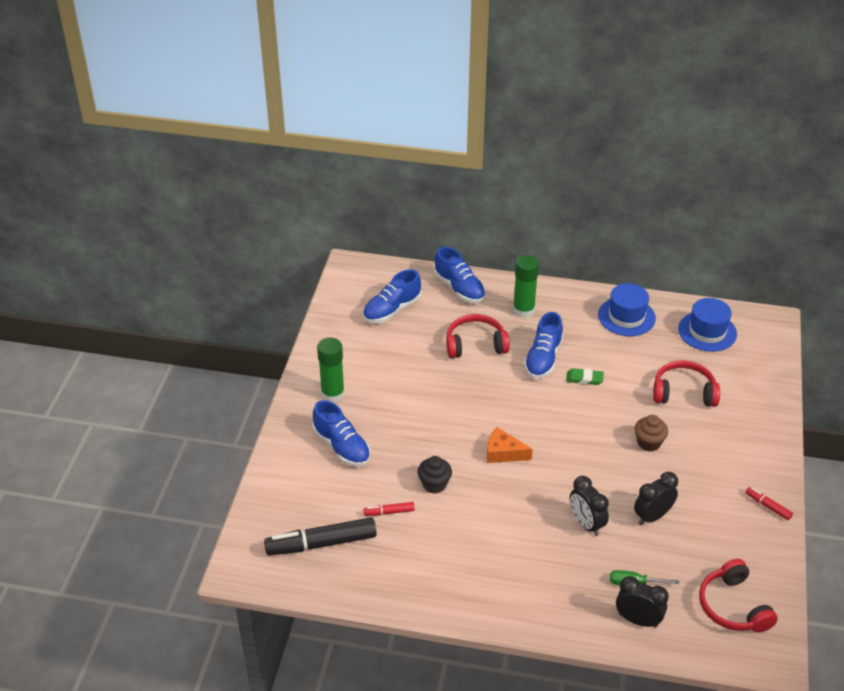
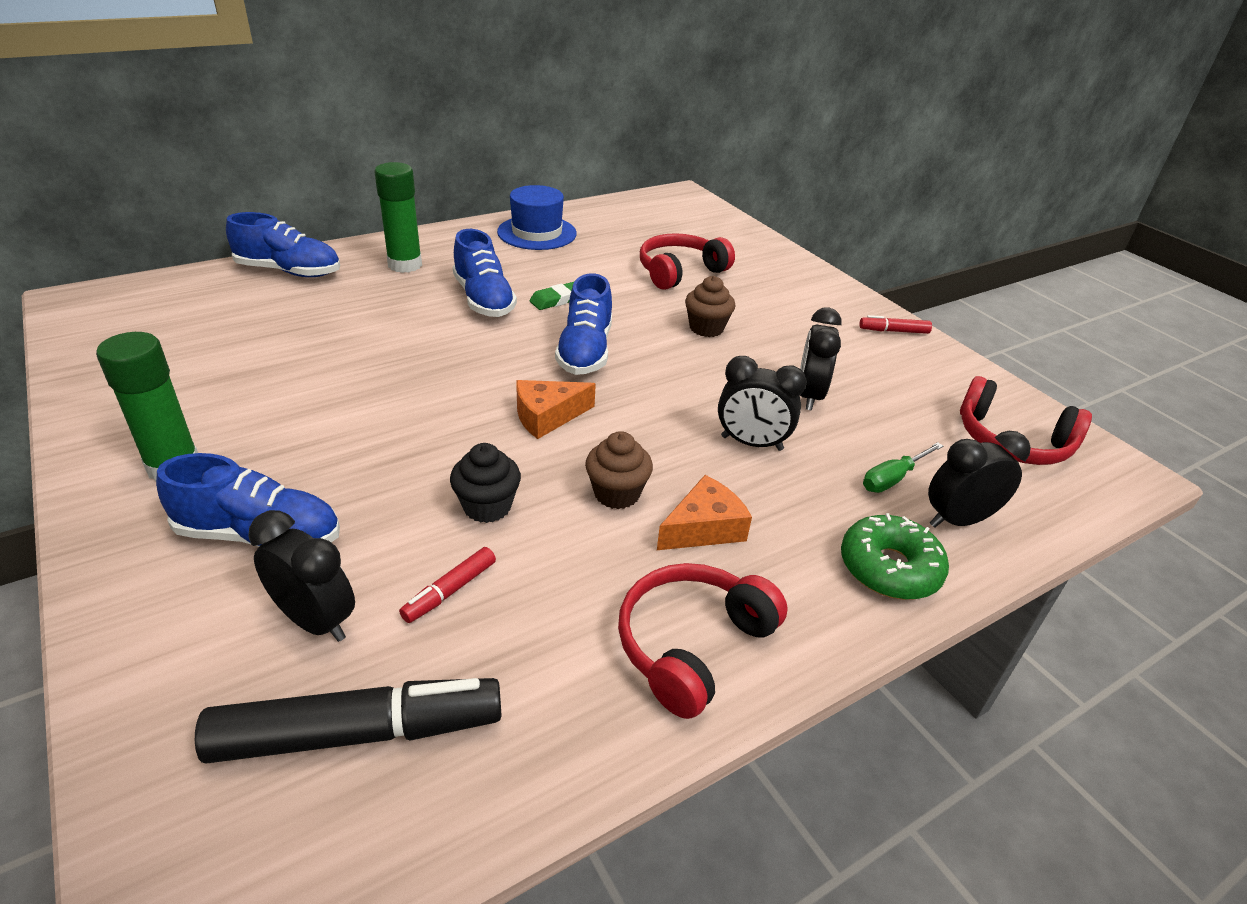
camera: 45 degrees left, 5 degrees down
(321, 543) = (359, 733): black marker -> black marker turned 135 degrees counterclockwise
(336, 495) = (315, 621): none -> black clock
(392, 310) = (198, 324): blue shoe -> blue shoe (585, 351)
(475, 344) = (374, 317): red headphones -> red headphones (693, 645)
(493, 510) = (617, 493): none -> brown cupcake
(513, 549) = (704, 528): none -> orange cheese
(573, 616) = (889, 568): none -> green donut
(707, 331) = (635, 219): blue hat -> none

